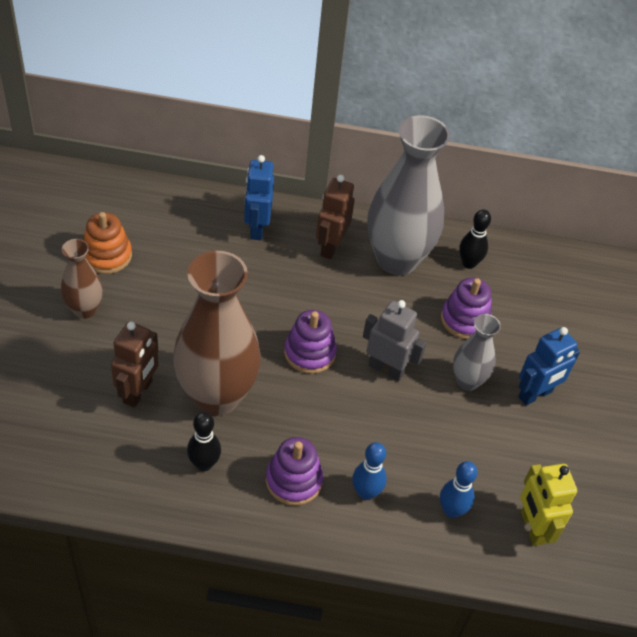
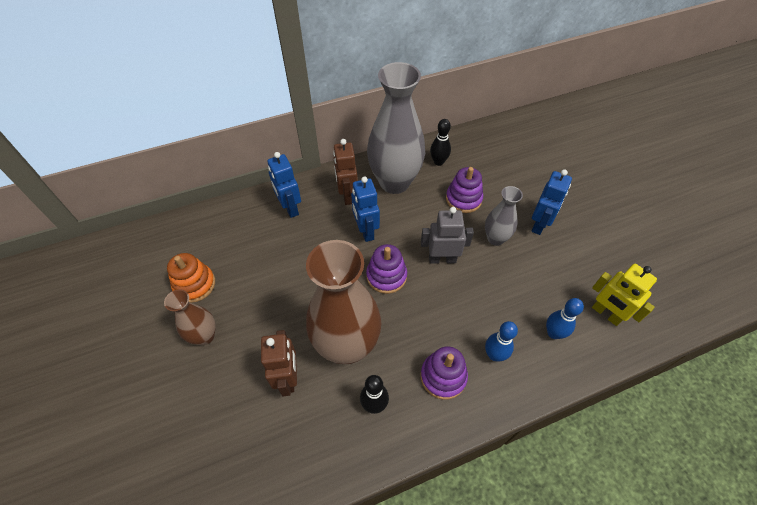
camera: 25 degrees left, 5 degrees up
(322, 295) = (365, 231): none -> blue robot

